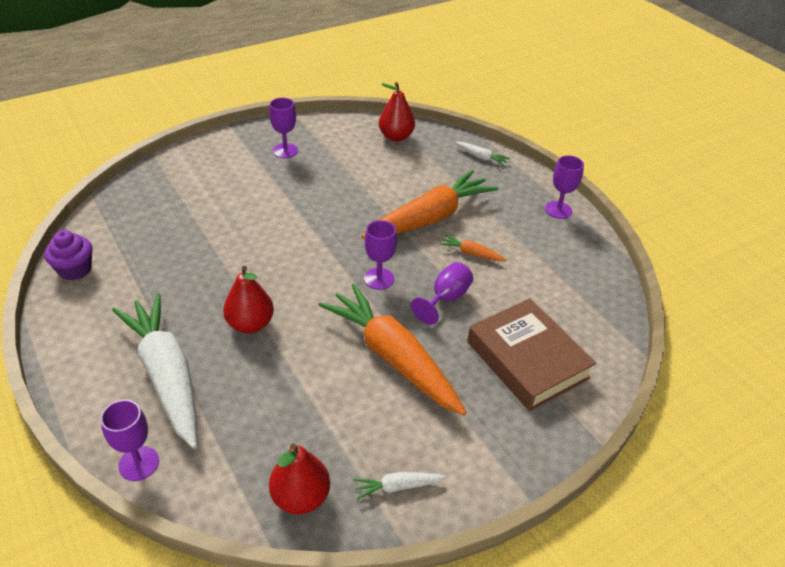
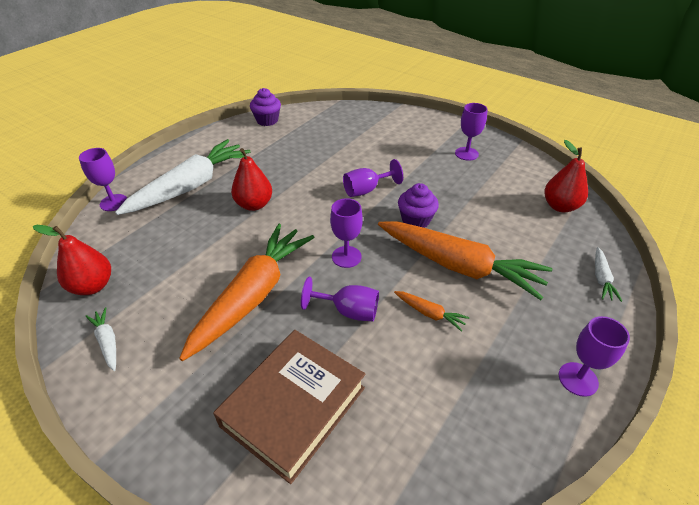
camera: 70 degrees right, 0 degrees up
(290, 234) = (366, 190): none -> purple goblet
(358, 219) = (415, 220): none -> purple cupcake
(471, 253) = (429, 313): orange carrot -> orange carrot turned 120 degrees clockwise

